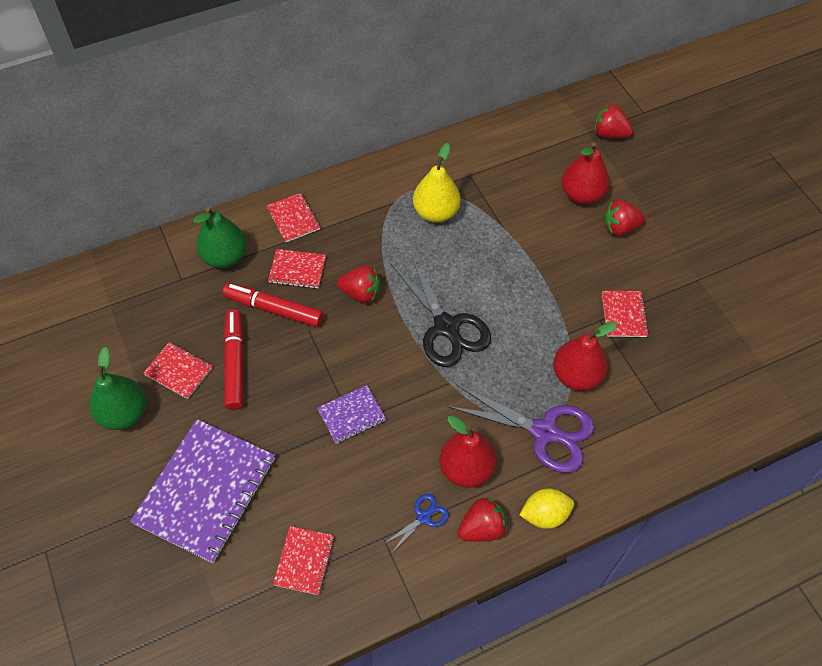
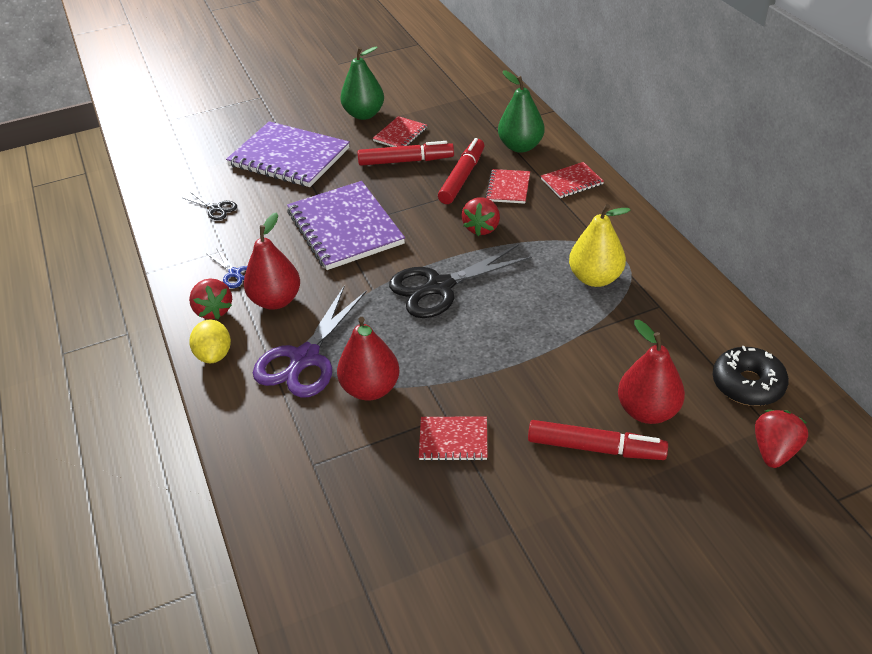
camera: 95 degrees right, 15 degrees down
(304, 561) = (216, 208): red notebook -> black scissors
(351, 415) = (345, 227): purple notebook -> purple notebook, size x2.08
(550, 137) = (747, 384): none -> black donut
(619, 228) = (595, 448): red strawberry -> red marker

